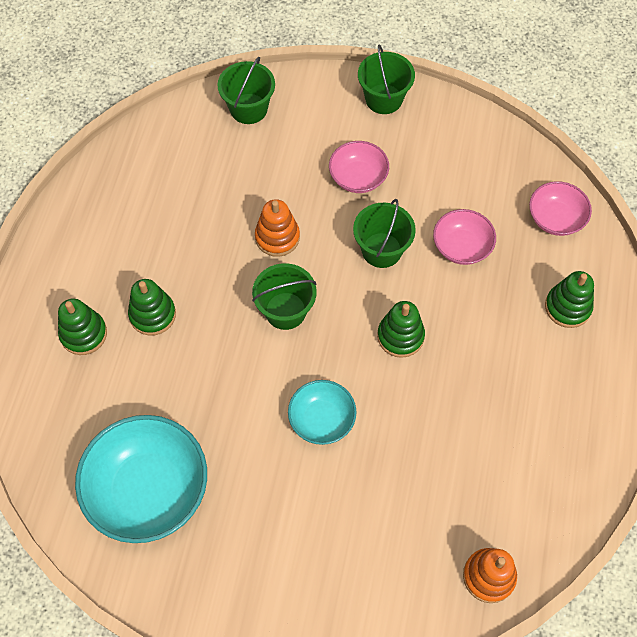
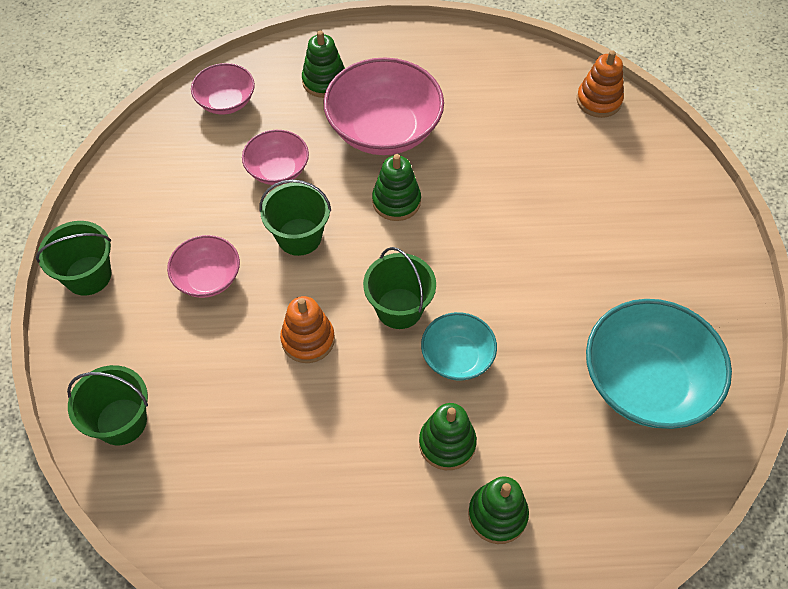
camera: 105 degrees left, 5 degrees down
(322, 419) = (509, 247): turquoise bowl -> turquoise bowl (457, 357)
(492, 347) = (384, 129): none -> pink bowl

